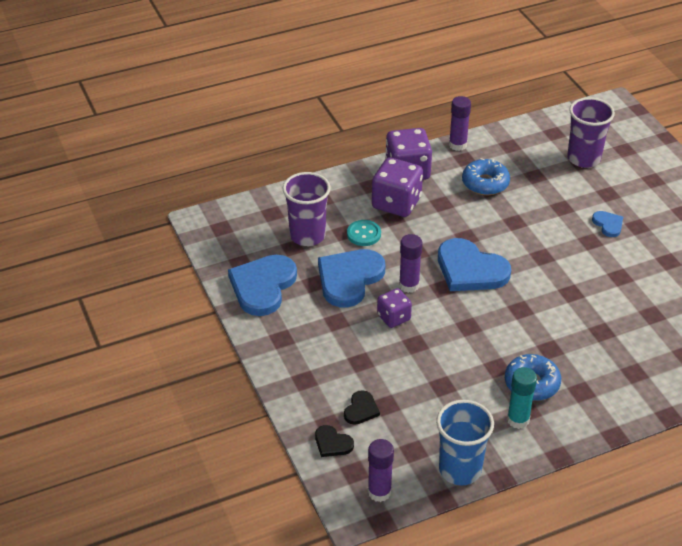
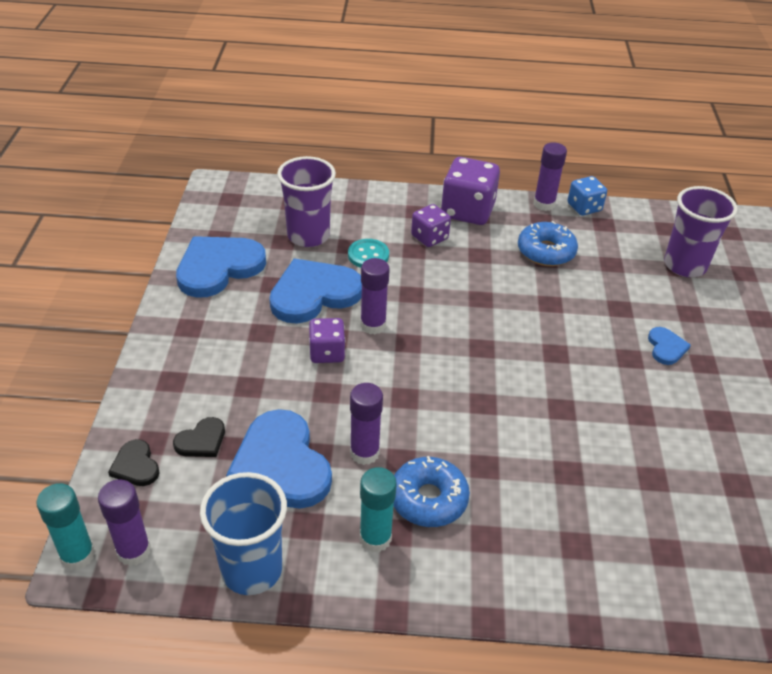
camera: 25 degrees right, 0 degrees up
(346, 510) = (77, 555): none -> turquoise glue stick
(396, 203) = (429, 237): purple dice -> purple dice, size x0.59
(470, 269) = (457, 335): blue heart -> blue heart (281, 464)
(471, 372) = (364, 453): none -> purple glue stick
(487, 137) = (584, 207): none -> blue dice

